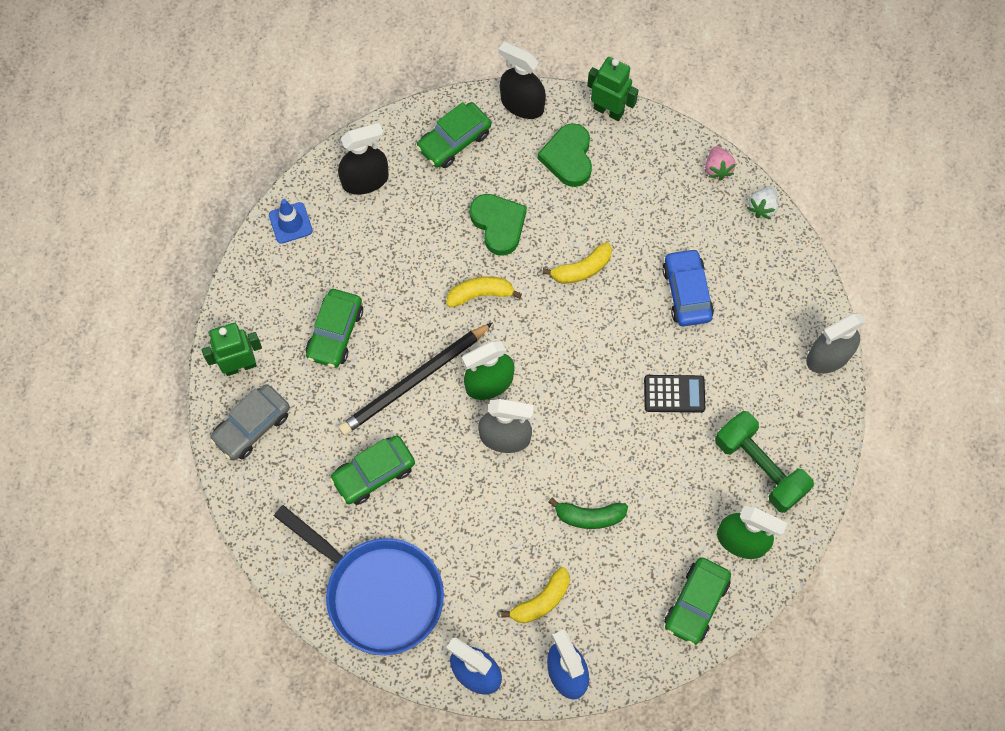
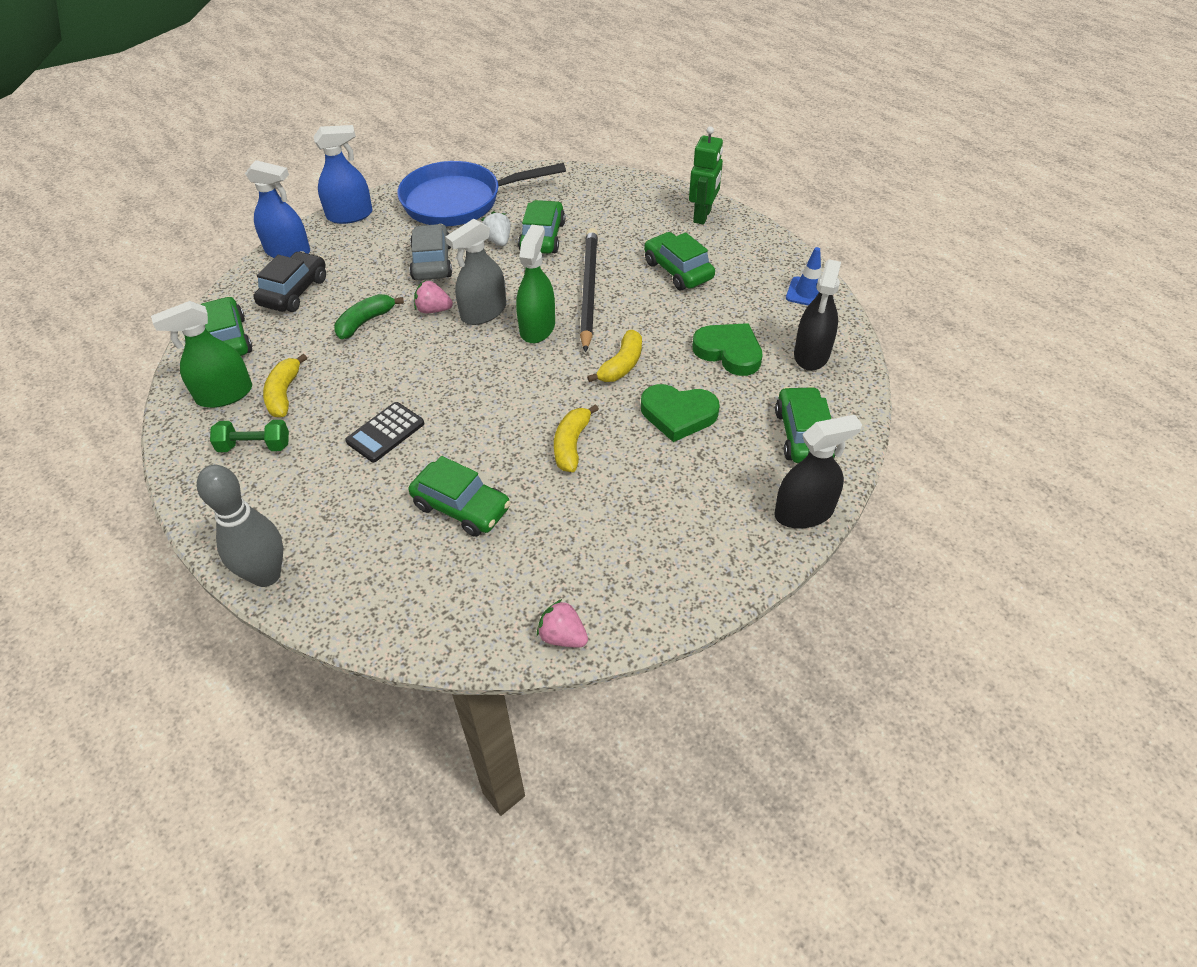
camera: 130 degrees right, 20 degrees down
(252, 426) = (647, 202): grey car -> grey car (432, 262)
(533, 477) = (433, 310): none -> pink strawberry
(541, 601) = (347, 266): yellow banana -> yellow banana (284, 394)
(568, 157) = (703, 510): green heart -> green heart (729, 352)
(606, 611) = (294, 291): none -> black car
(608, 110) = (731, 584): green robot -> none
(686, 292) = (461, 507): blue car -> green car
(760, 467) = (254, 446): green dumbbell -> green dumbbell, size x0.59
(762, 207) = (474, 644): white strawberry -> white strawberry (498, 241)
(828, 357) = (266, 575): grey spray bottle -> grey bowling pin

